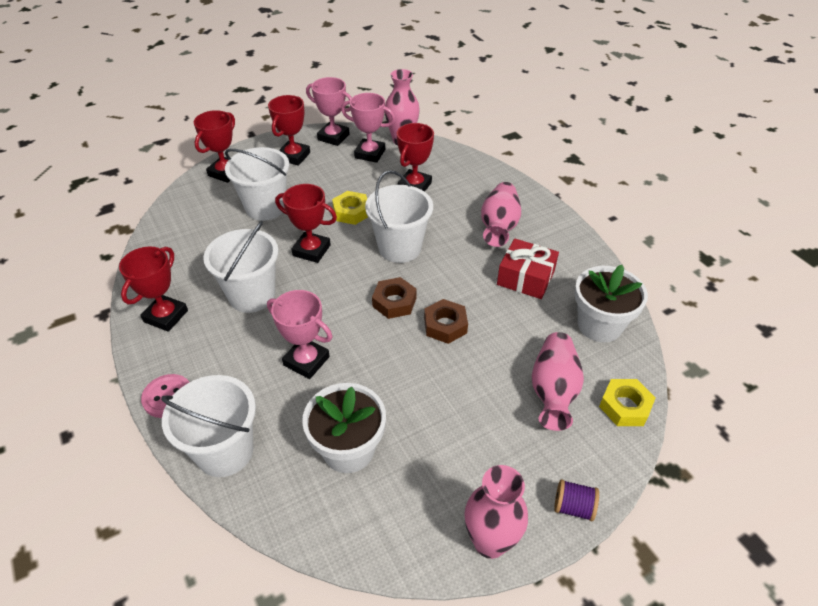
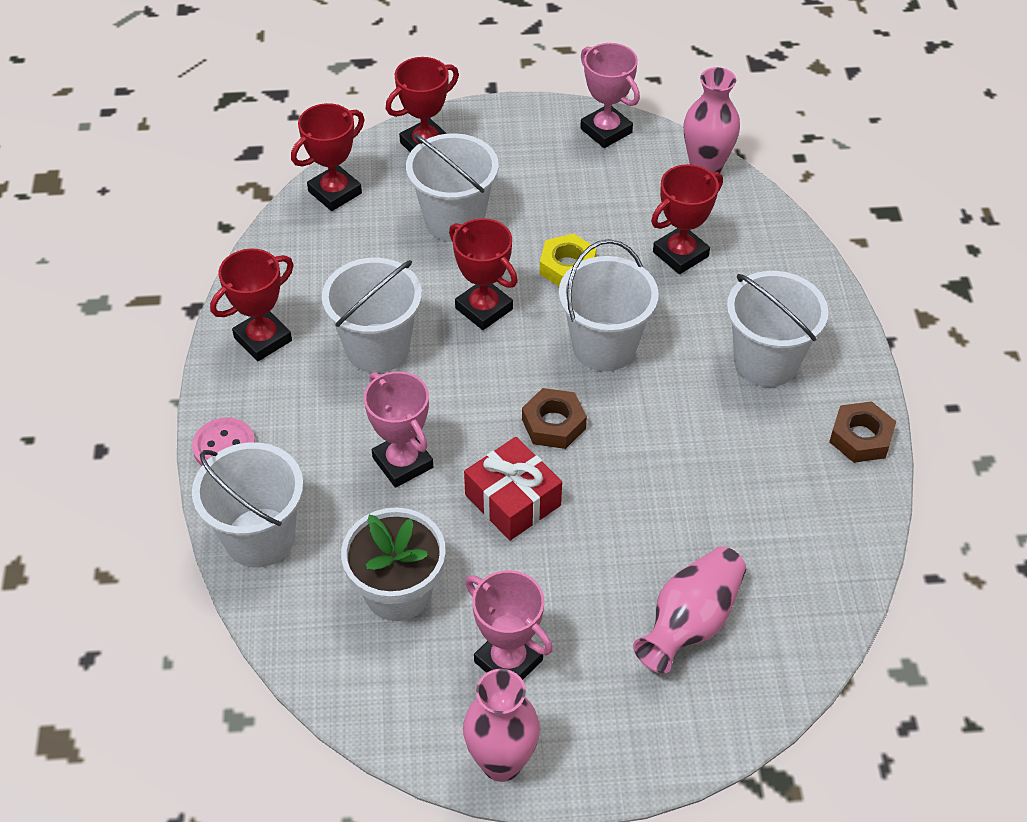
camera: 25 degrees right, 5 degrees up
(294, 156) = (532, 147): red trophy -> red trophy (335, 192)
(370, 154) = (644, 177): pink trophy -> pink trophy (508, 661)
(445, 325) = (602, 481): brown nut -> brown nut (860, 437)
(499, 226) = (766, 362): pink vase -> white bucket
(525, 278) = (754, 454): red gift -> red gift (513, 500)
(573, 507) = (623, 767): purple spool -> none
(599, 325) = (814, 560): white flower pot -> none
(625, 406) = (772, 679): yellow nut -> none

